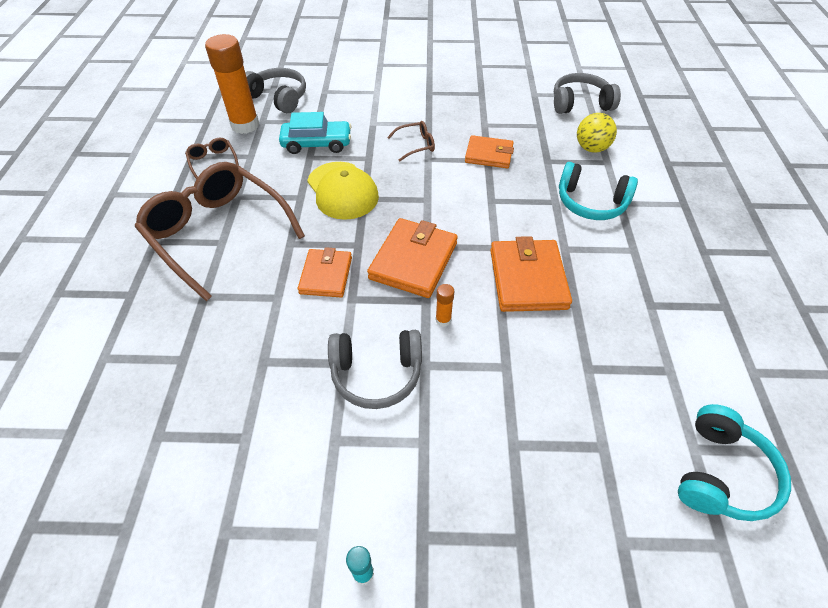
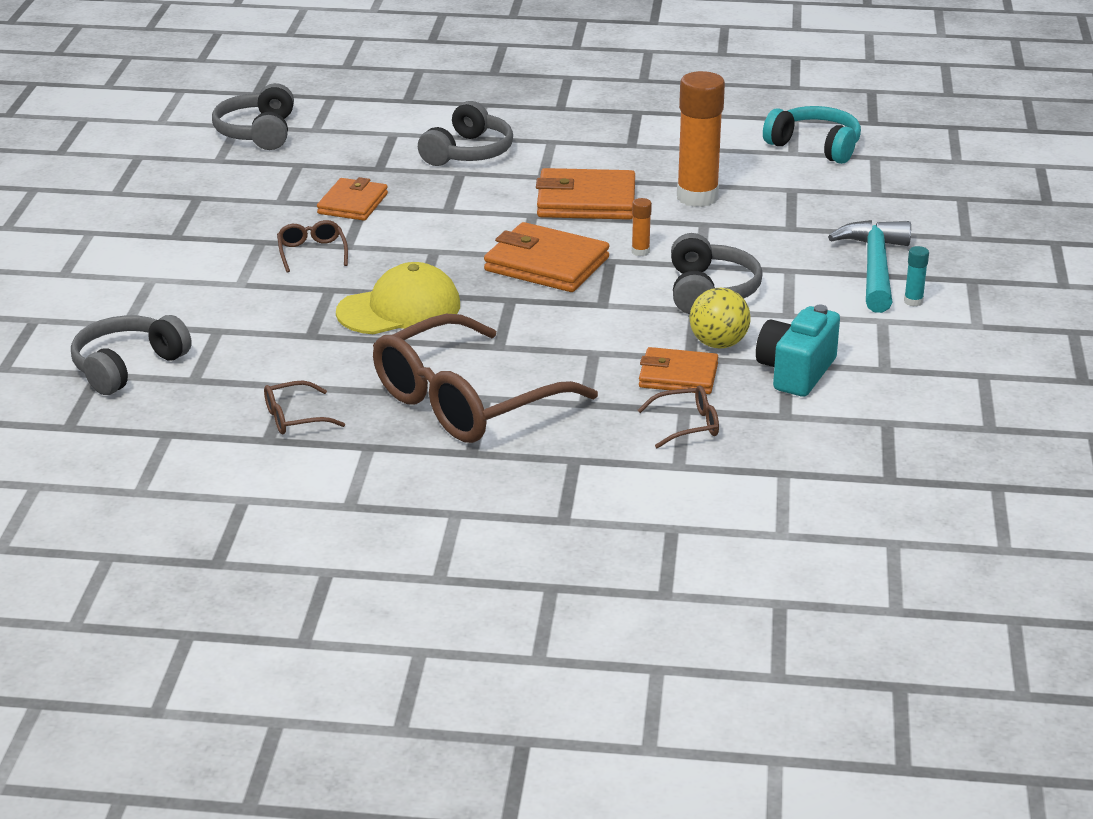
camera: 85 degrees left, 20 degrees down
(158, 362) = (687, 425): none -> brown glasses
(229, 445) = (796, 372): none -> turquoise camera
(245, 125) = (200, 394): orange glue stick -> orange glue stick (697, 197)
(317, 144) = (279, 329): turquoise car -> none
(326, 275) = (562, 320): orange wallet -> orange wallet (678, 376)
(437, 532) = (875, 268): none -> turquoise hammer
(591, 148) = (362, 139): yellow ball -> yellow ball (718, 344)
(591, 203) = (468, 152): turquoise headphones -> grey headphones

